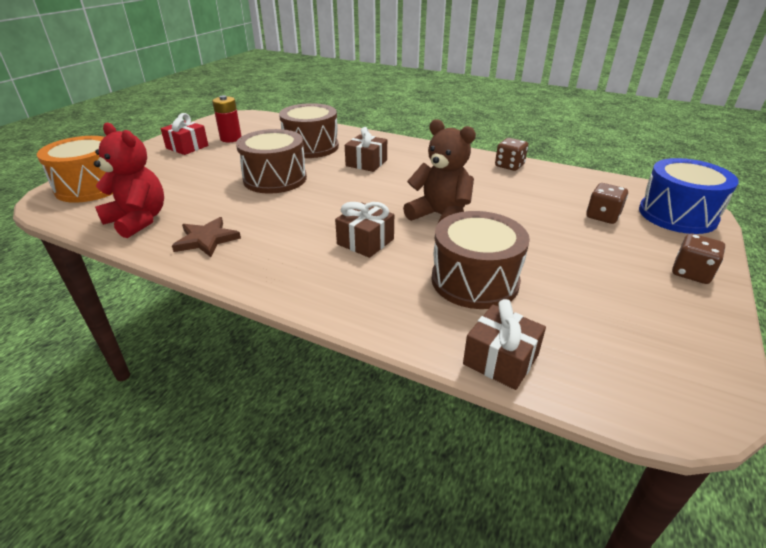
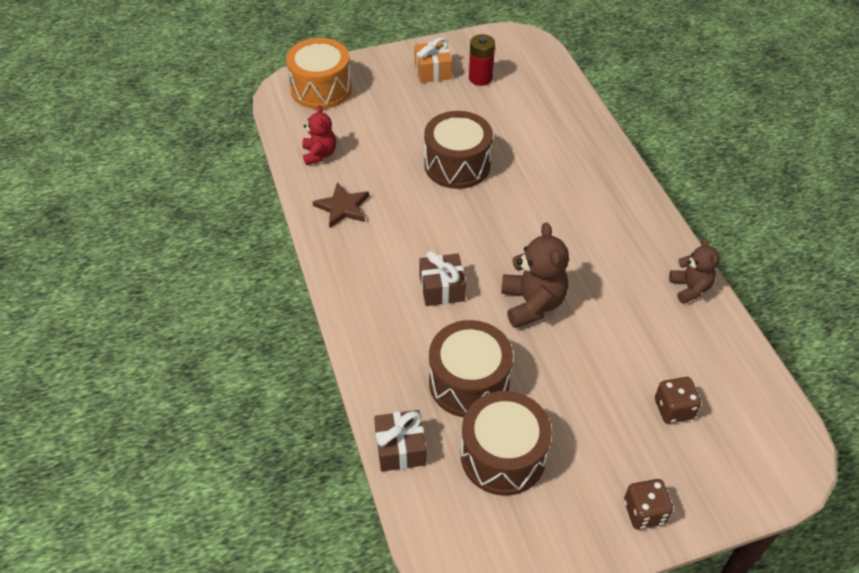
camera: 45 degrees right, 15 degrees up
(138, 220) = (319, 154): red teddy bear -> red teddy bear, size x0.64
(187, 147) = (433, 71): red gift -> orange gift
(311, 147) = (536, 136): brown drum -> brown drum (503, 456)
(366, 163) = (557, 193): brown gift -> none
(509, 166) = (690, 288): brown dice -> brown teddy bear
(677, 215) = (751, 463): blue drum -> none

